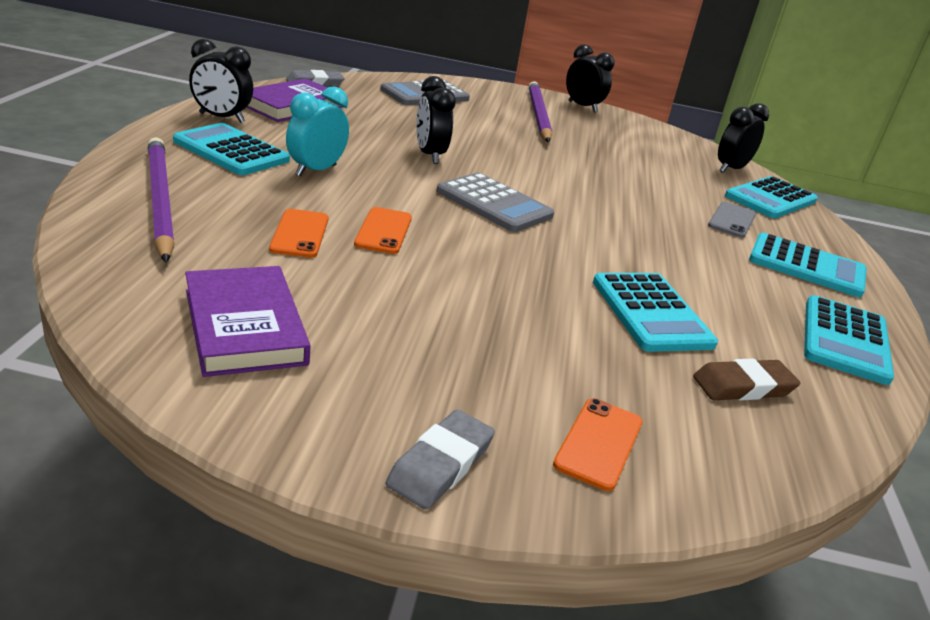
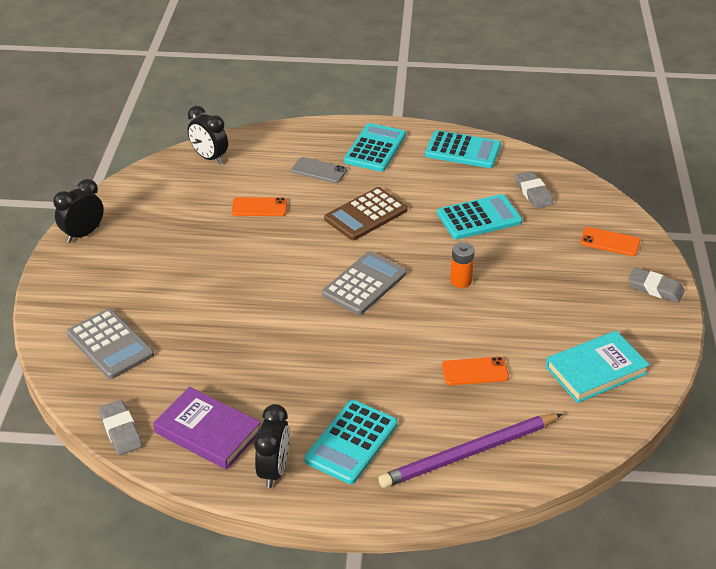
camera: 90 degrees left, 10 degrees up
(245, 326) = (596, 370): purple book -> turquoise book
(316, 170) = (361, 384): turquoise clock -> none
(383, 231) = (445, 333): orange phone -> orange phone (259, 207)
(429, 155) = (286, 325): black clock -> none
(492, 264) = (461, 281): none -> orange battery
(538, 115) = (131, 263): purple pencil -> none
(640, 231) = (366, 214): none -> brown calculator
(743, 386) = (533, 193): brown eraser -> grey eraser
(770, 199) = (264, 146): turquoise calculator -> none

